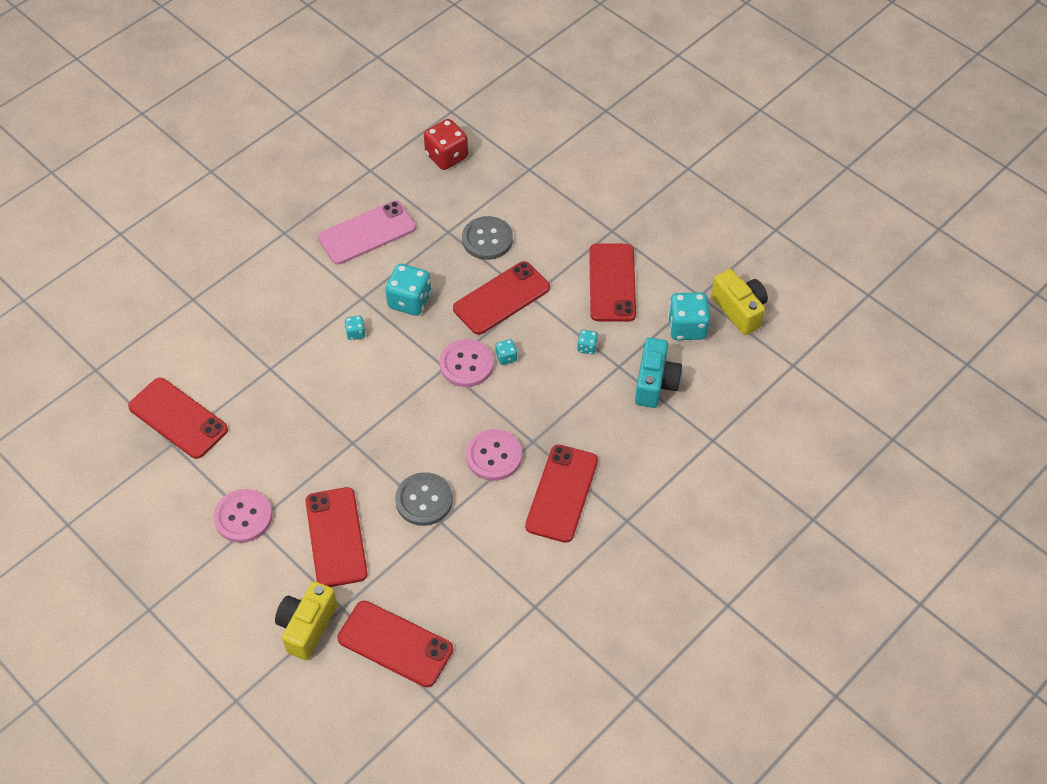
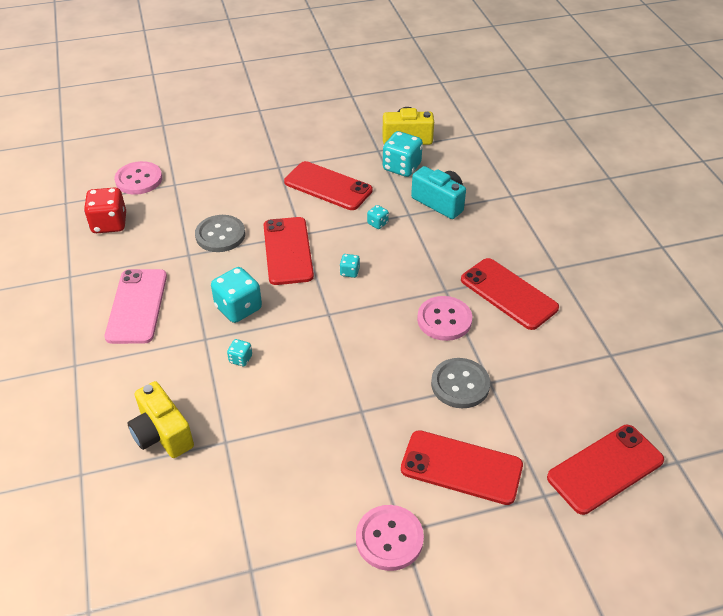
camera: 60 degrees left, 10 degrees down
(178, 418) = (222, 551): red phone -> none
(307, 626) = (552, 534): yellow camera -> yellow camera (162, 434)
(466, 364) = (337, 299): pink button -> pink button (139, 179)

